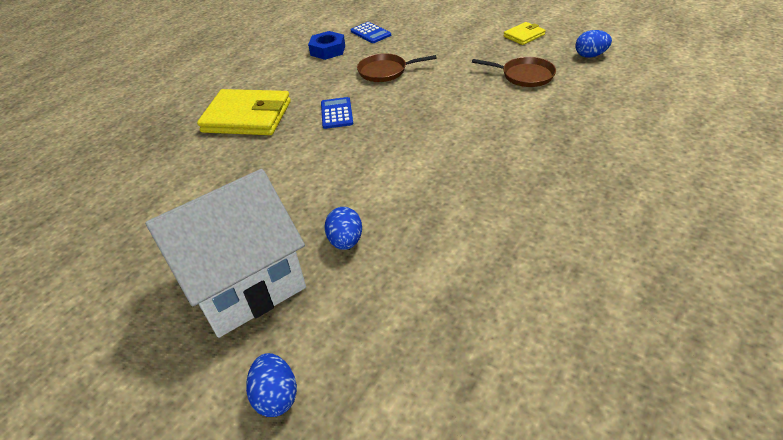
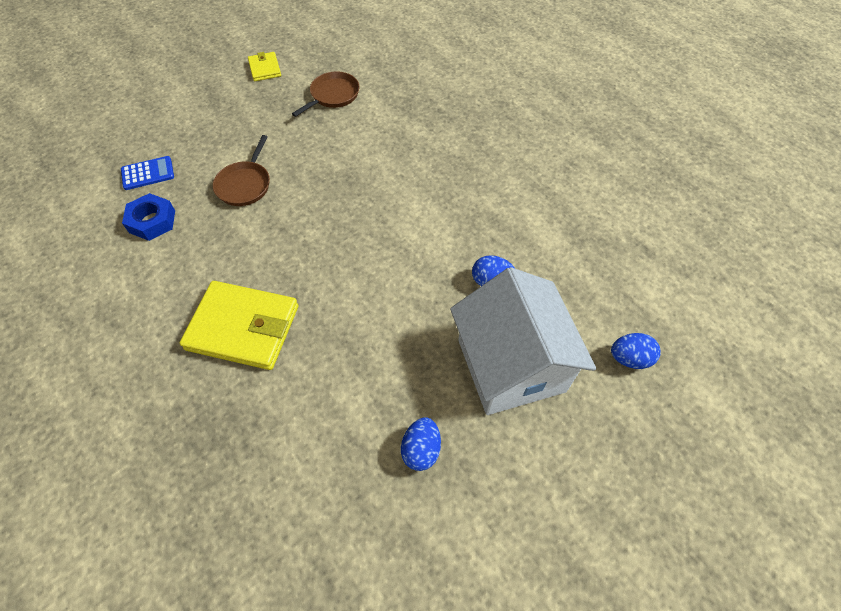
camera: 75 degrees left, 15 degrees up
(247, 117) = (243, 327): yellow wallet -> yellow wallet turned 75 degrees clockwise
(336, 113) = (296, 244): blue calculator -> none
(590, 55) = (333, 47): blue egg -> blue egg (421, 449)

